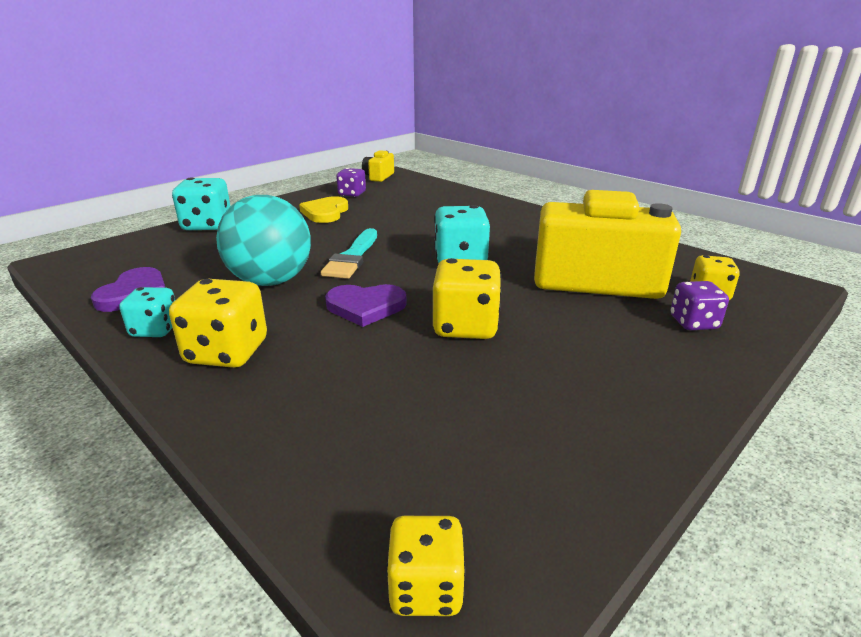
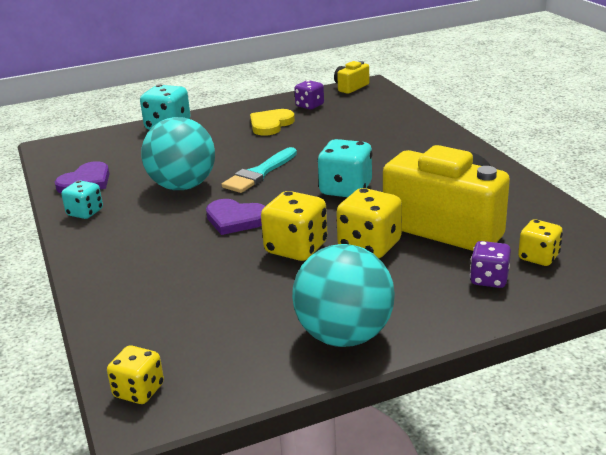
camera: 25 degrees right, 0 degrees up
(227, 352) = (119, 237): yellow dice -> yellow dice (369, 246)
(623, 419) = (344, 336): none -> turquoise ball

